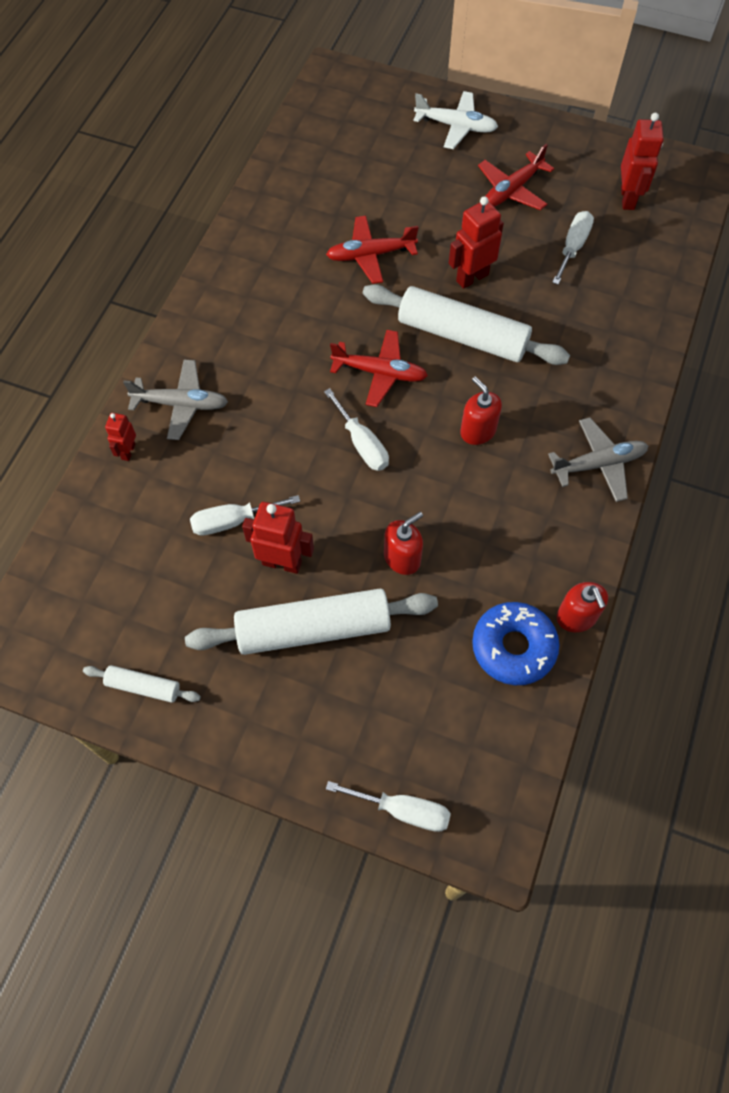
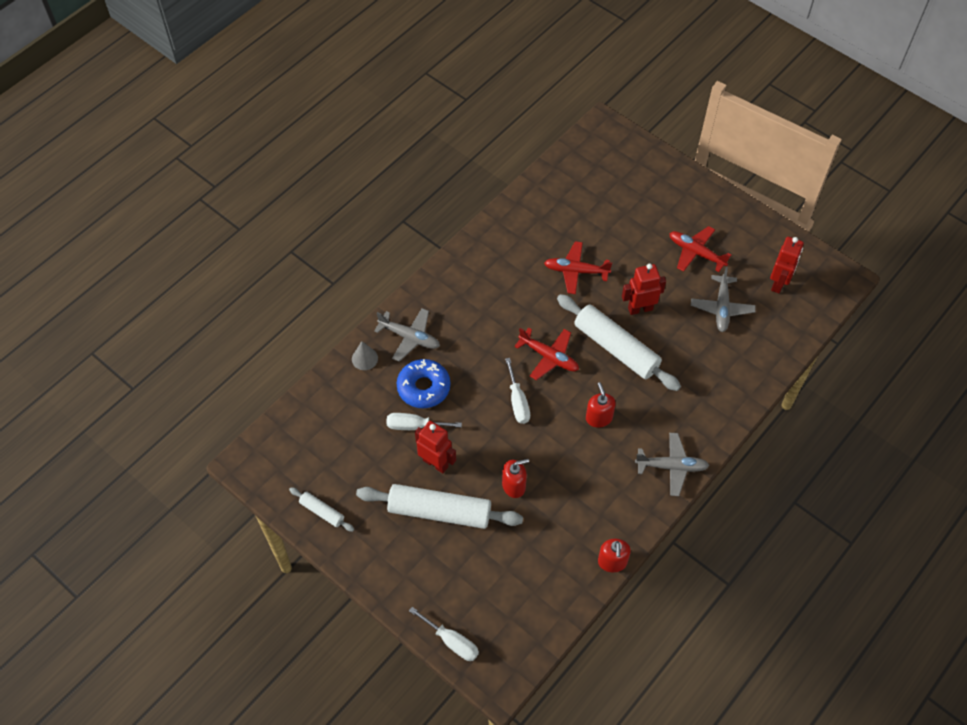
camera: 20 degrees right, 5 degrees down
(128, 451) = (364, 358): red robot -> grey cone
(456, 126) = (676, 192): white plane -> none
(512, 190) = (696, 253): red plane -> red plane turned 60 degrees clockwise
(513, 647) = (562, 567): blue donut -> blue donut (423, 387)
(573, 247) = (722, 308): white screwdriver -> grey plane

